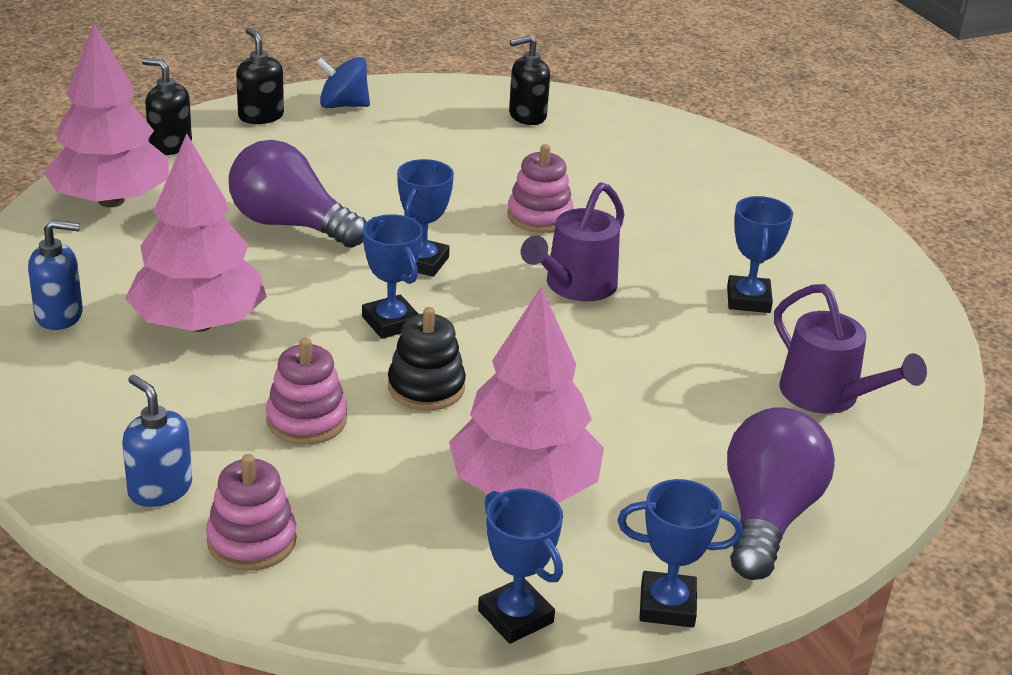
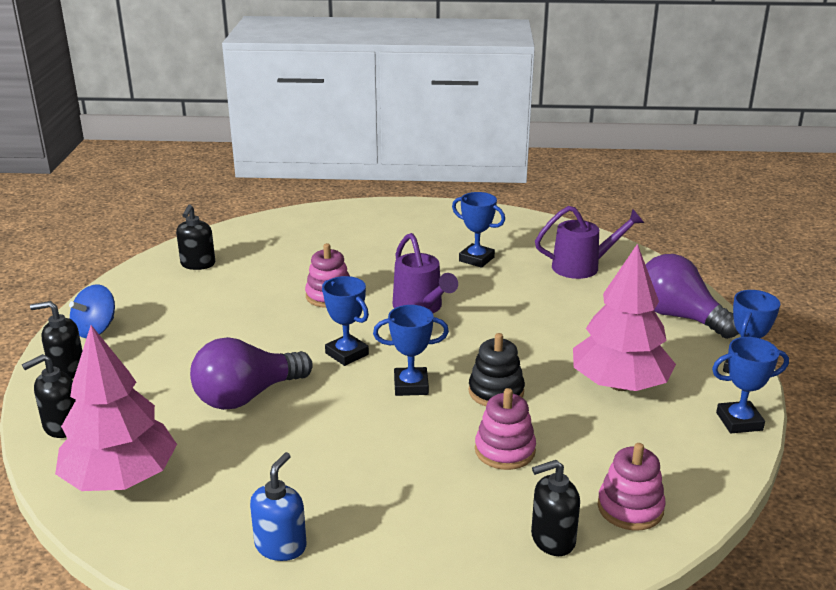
camera: 60 degrees left, 5 degrees down
(159, 489) = (552, 539): blue soap dispenser -> black soap dispenser
(198, 323) = (348, 472): pink tree -> none

